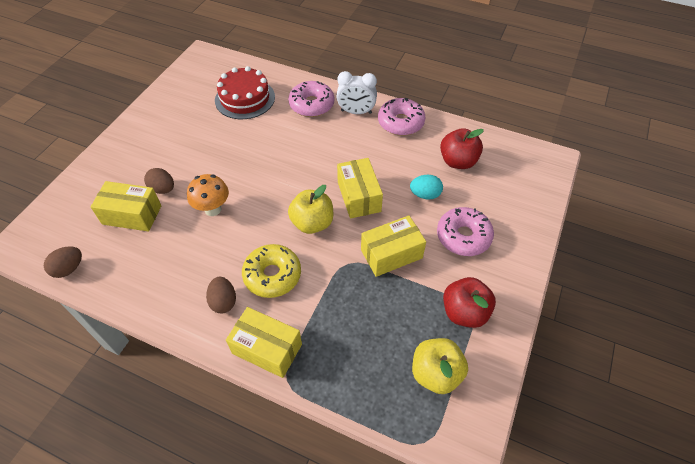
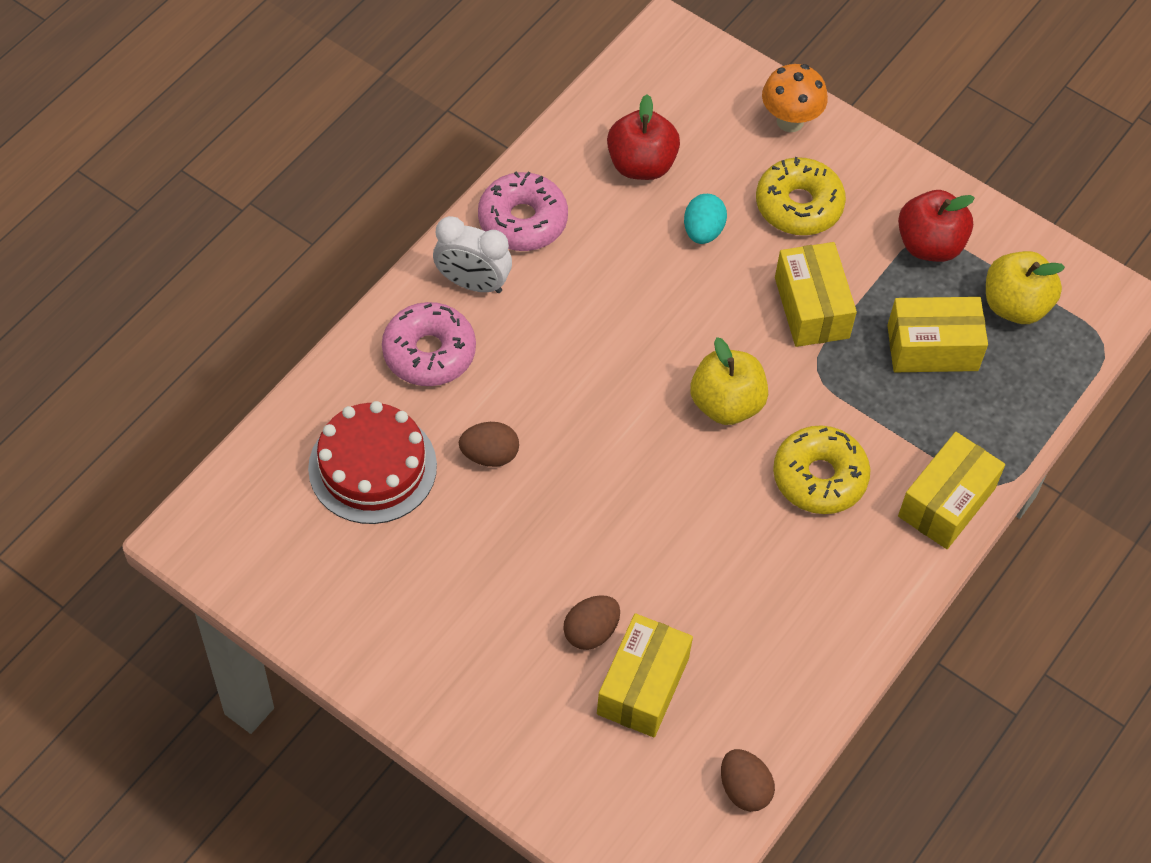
camera: 80 degrees left, 5 degrees up
(213, 209) = (660, 551): orange mushroom -> orange mushroom (790, 121)
(223, 301) = (855, 552): brown egg -> brown egg (489, 455)
(356, 112) = (472, 283): white clock -> white clock turned 90 degrees clockwise
(359, 196) = (684, 325): yellow box -> yellow box (932, 348)
(463, 236) = (798, 205): pink donut -> yellow donut

